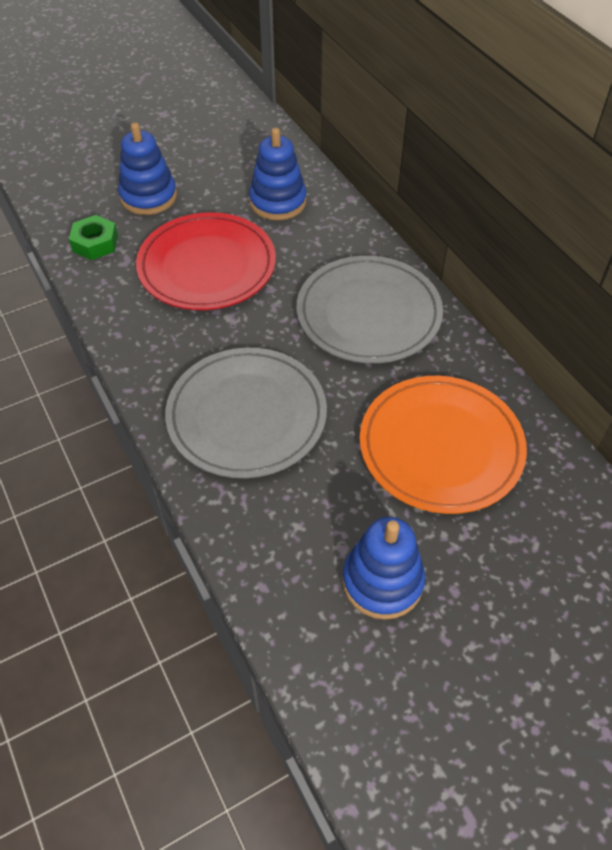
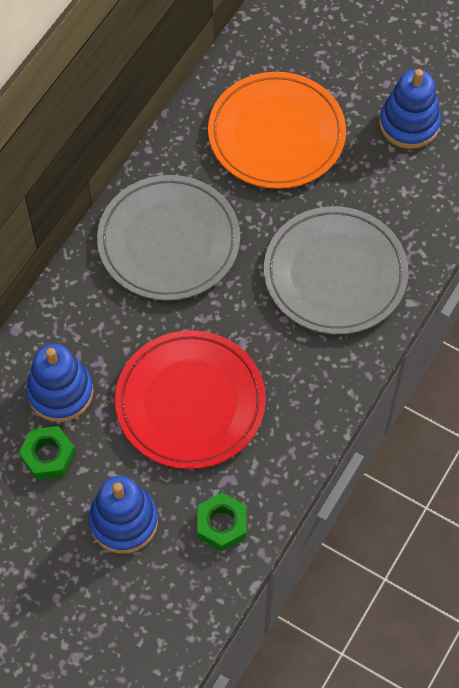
camera: 120 degrees left, 10 degrees up
(232, 179) = (48, 456): none -> green nut

